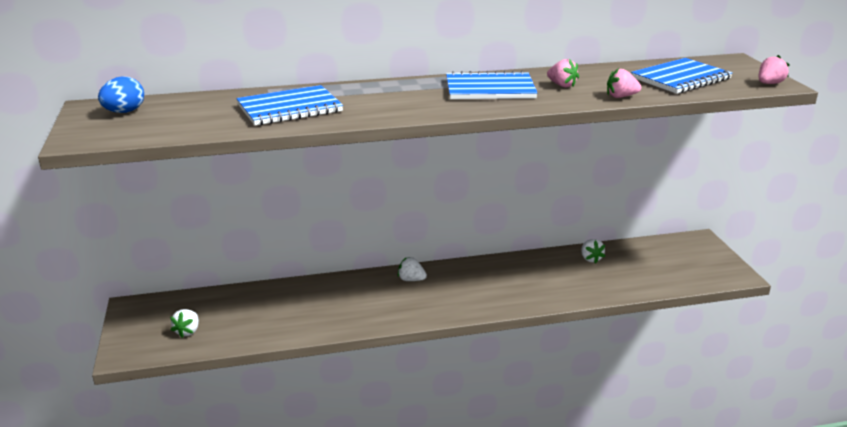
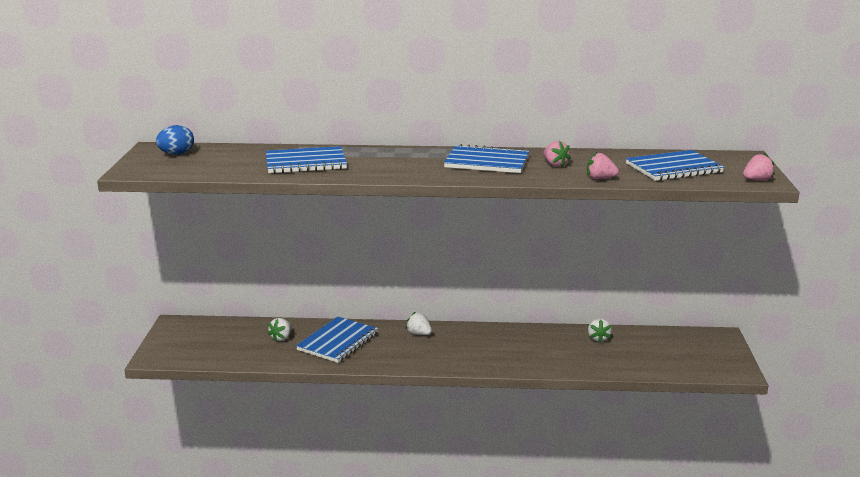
camera: 15 degrees right, 5 degrees down
(188, 331) = (210, 348): white strawberry -> white strawberry (281, 338)
(329, 301) = (338, 341): none -> blue notebook

